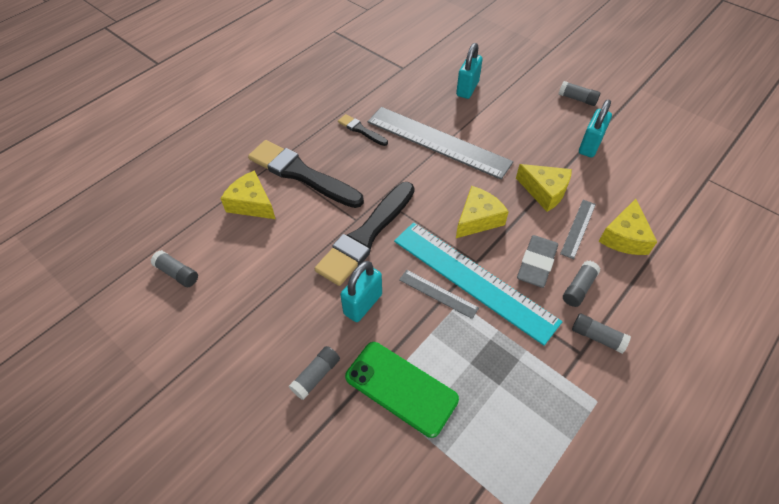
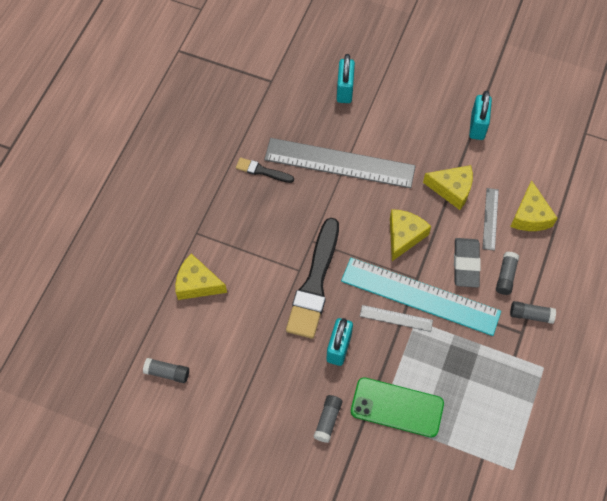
camera: 20 degrees left, 10 degrees up
(301, 174) = (228, 238): black brush -> none
(577, 99) = (452, 73): grey glue stick -> none

